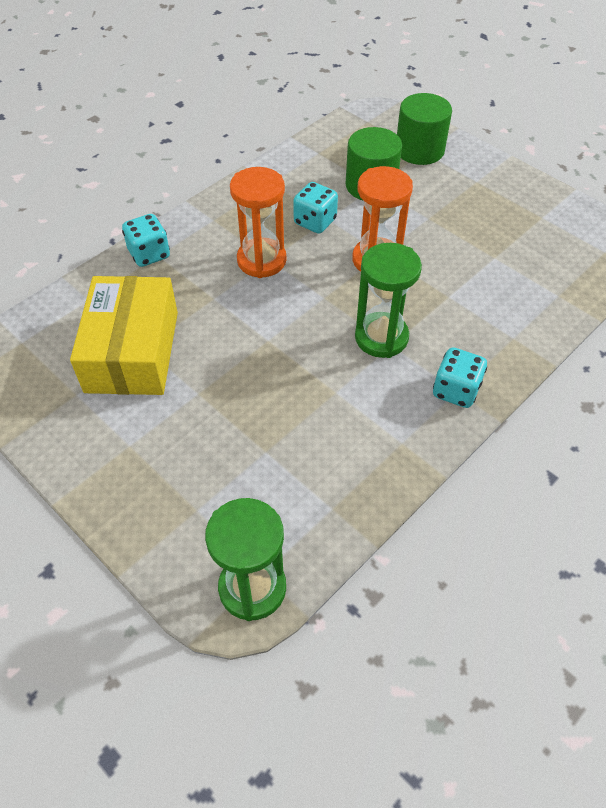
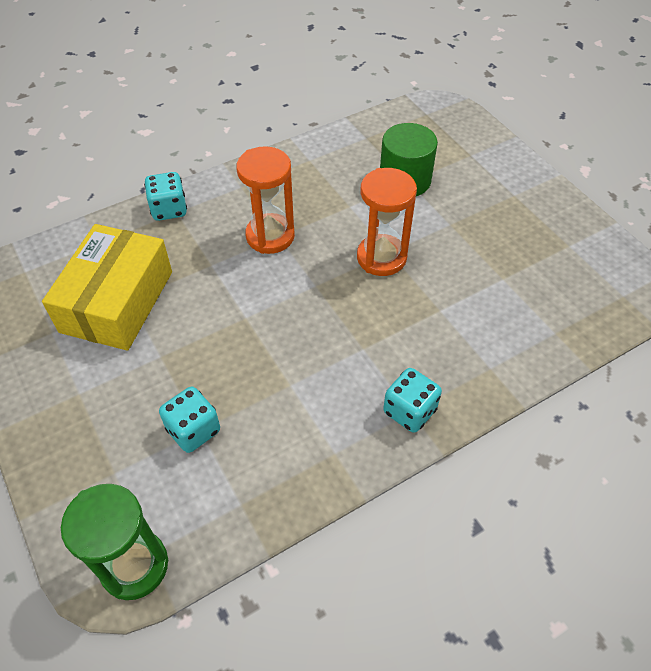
camera: 15 degrees right, 0 degrees up
(315, 222) = (336, 207): turquoise dice -> turquoise dice (193, 430)
(381, 337) = (356, 338): green hourglass -> none
(419, 150) = (467, 152): green cylinder -> none

